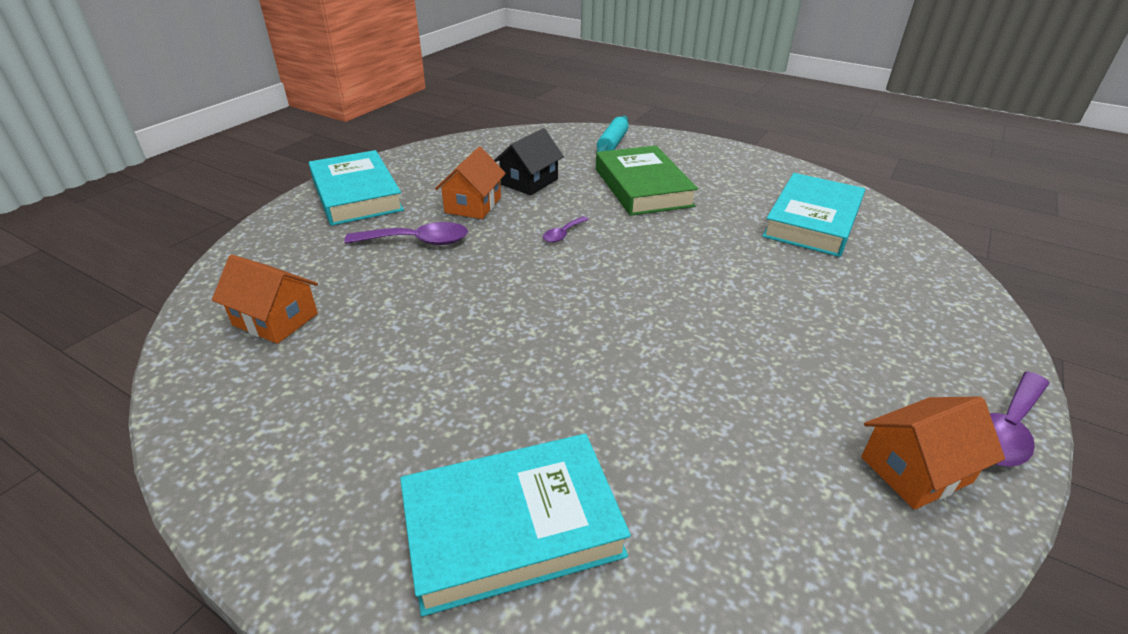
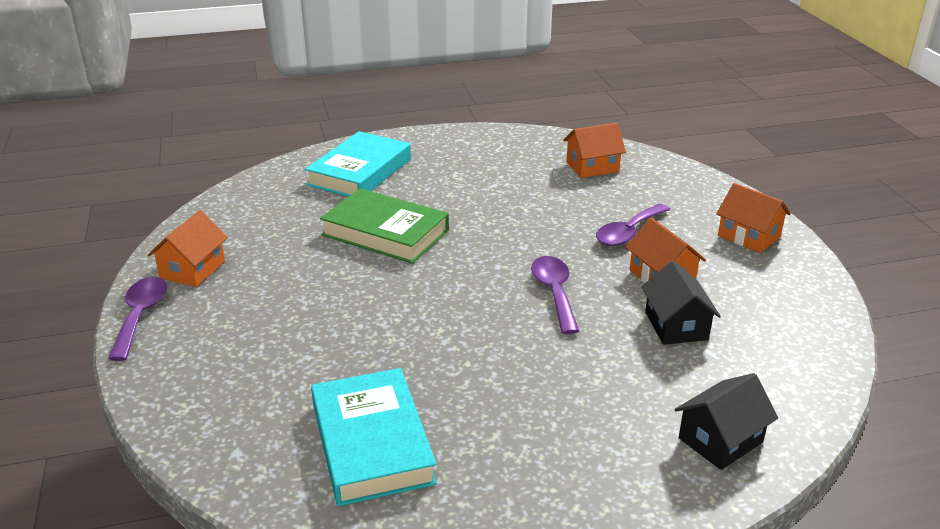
camera: 135 degrees right, 5 degrees down
(356, 194) = (748, 236): turquoise book -> orange house
(563, 234) = (554, 292): purple spoon -> purple spoon, size x1.82
(612, 143) = (720, 440): turquoise rolling pin -> black house
(643, 187) = (579, 385): green book -> green book (385, 233)

